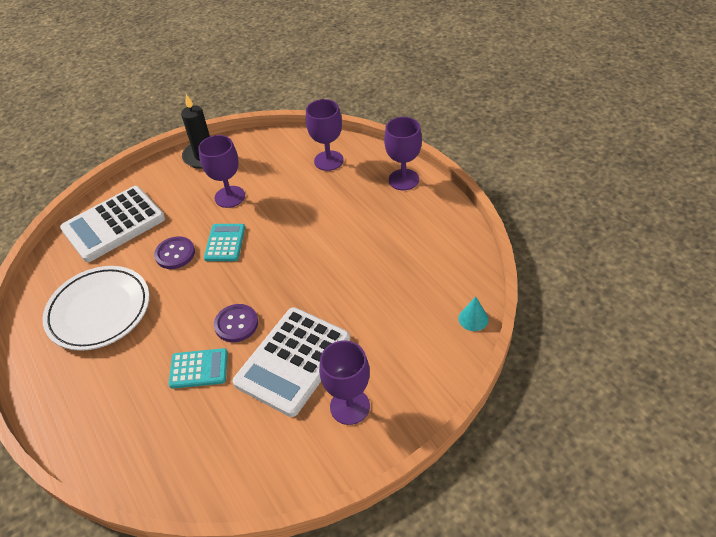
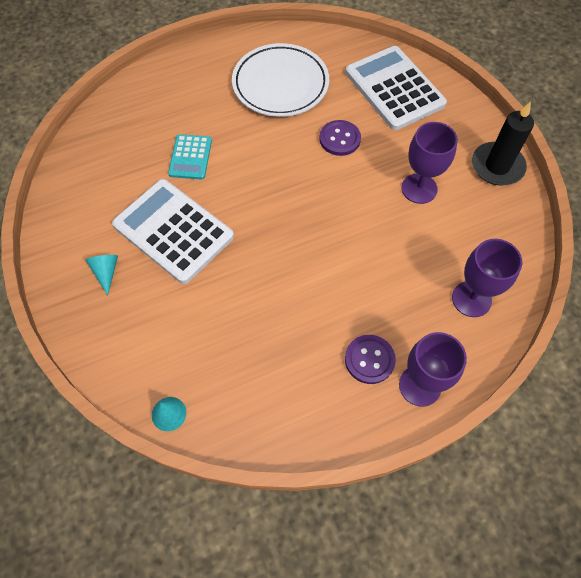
camera: 95 degrees right, 15 degrees up
(225, 243) = (345, 182): turquoise calculator -> none
(236, 324) = (232, 187): purple button -> purple button (369, 360)
(350, 406) = (106, 272): purple goblet -> turquoise cone

